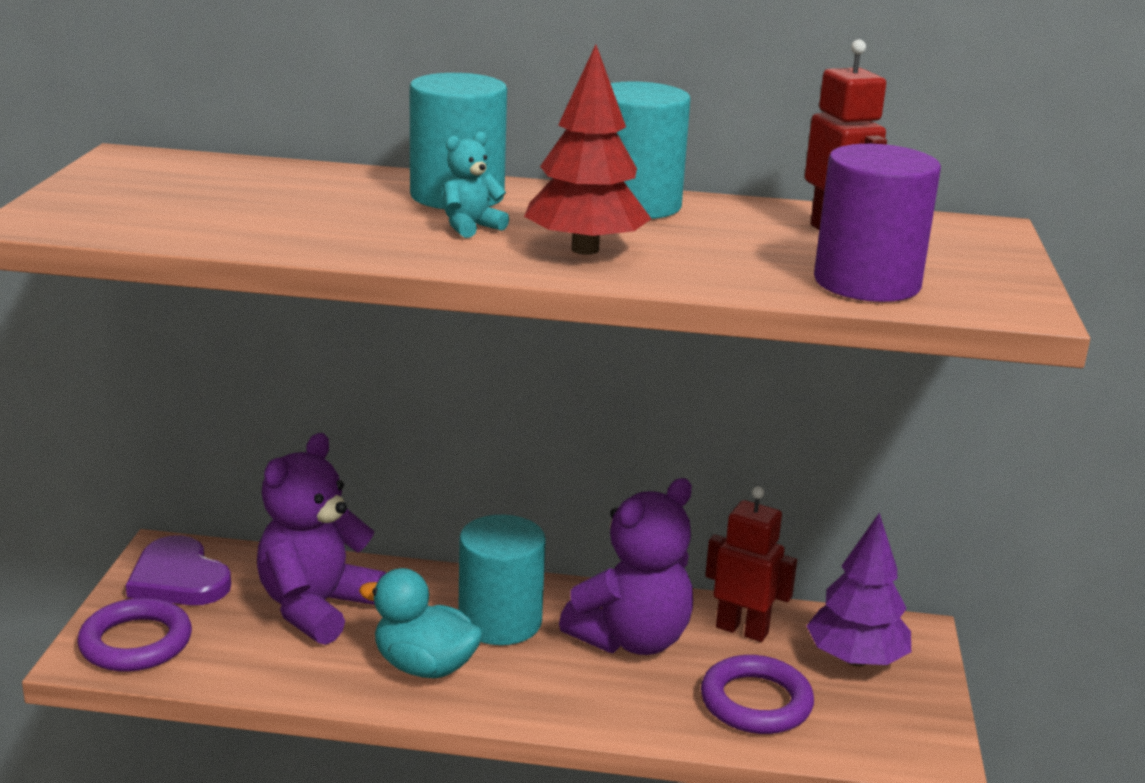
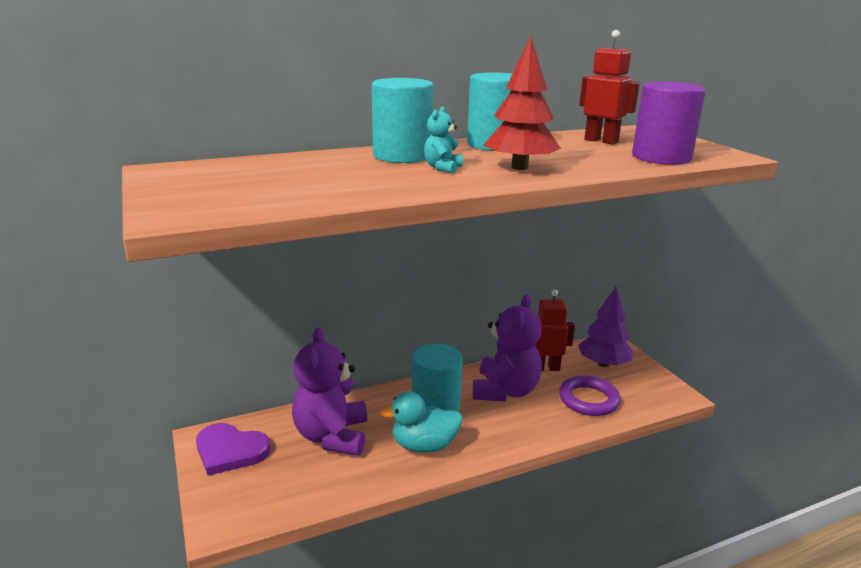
camera: 30 degrees left, 0 degrees up
(136, 642) = (242, 501): purple ring -> none

